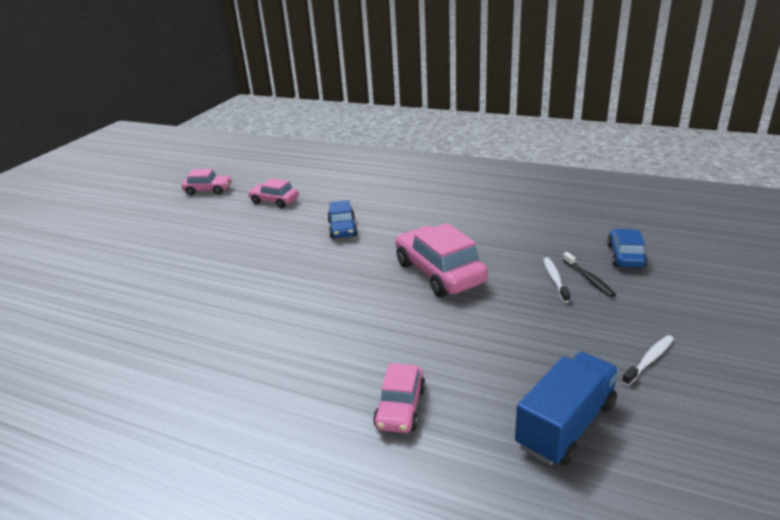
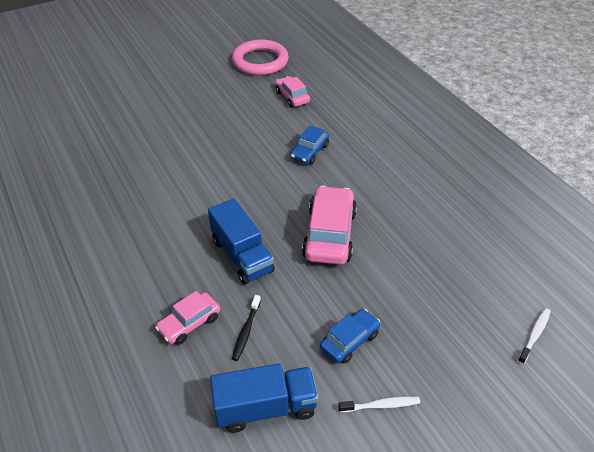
camera: 35 degrees right, 15 degrees up
(208, 190) = (260, 61): pink car -> pink ring
(380, 327) = (242, 256): none -> blue truck
(555, 279) = (404, 294): white toothbrush -> white toothbrush (534, 335)
(588, 279) = (430, 310): black toothbrush -> black toothbrush (246, 331)
(625, 256) = (489, 308): blue car -> blue car (349, 341)

